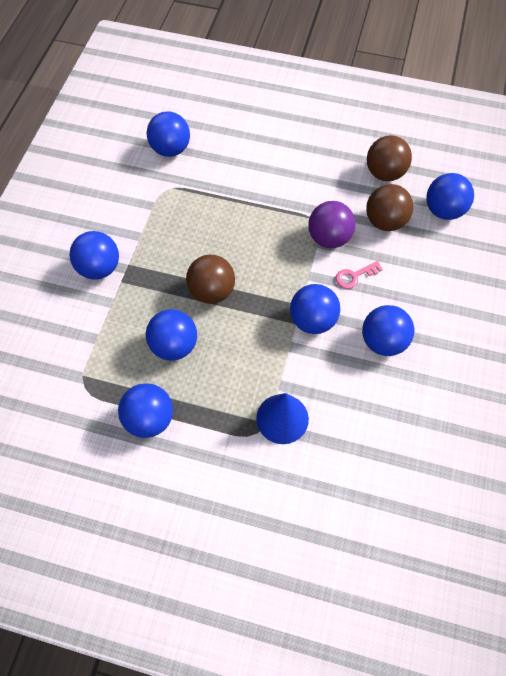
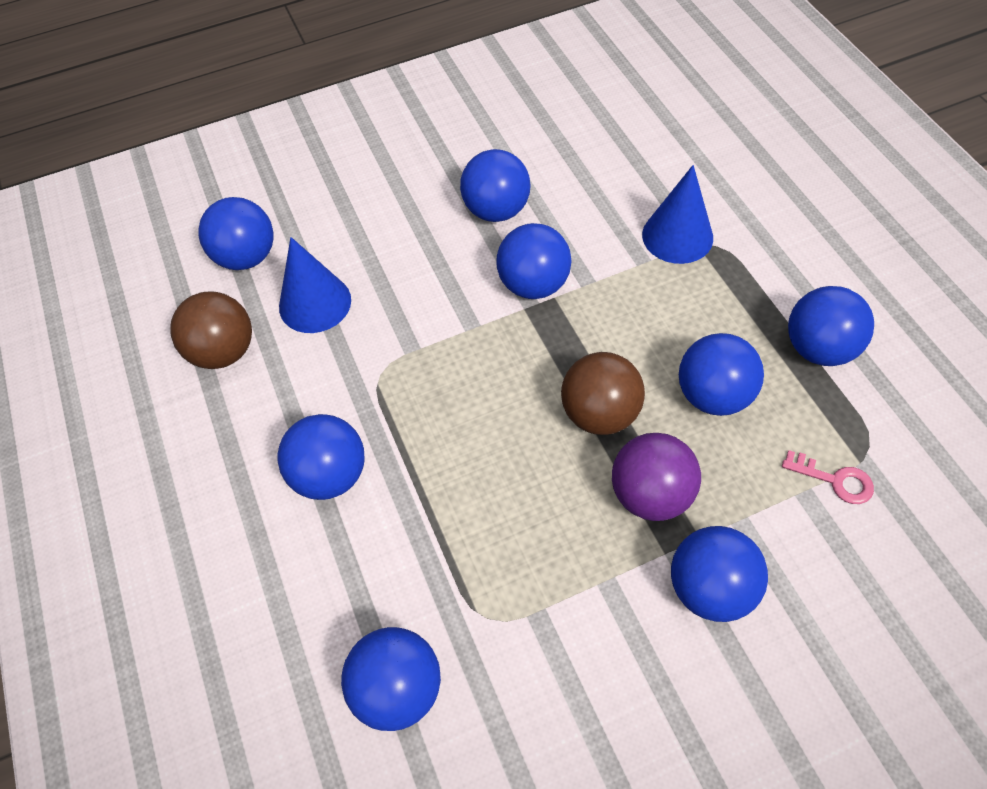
camera: 125 degrees left, 5 degrees down
(279, 176) = (330, 475): none -> blue ball
(329, 238) = (394, 344): purple ball -> purple ball (650, 494)
(354, 276) = (431, 284): pink key -> pink key (834, 480)
(385, 221) = (315, 303): brown ball -> blue cone

